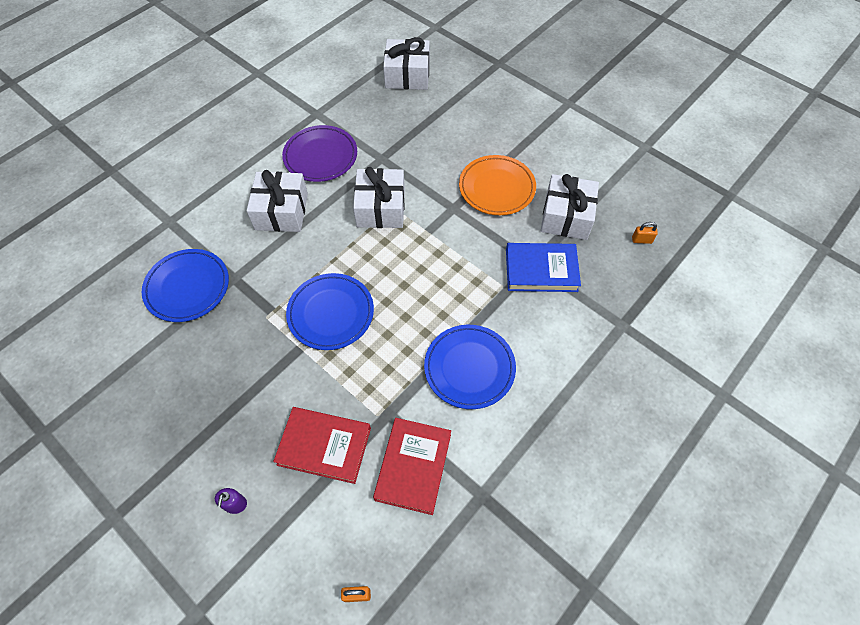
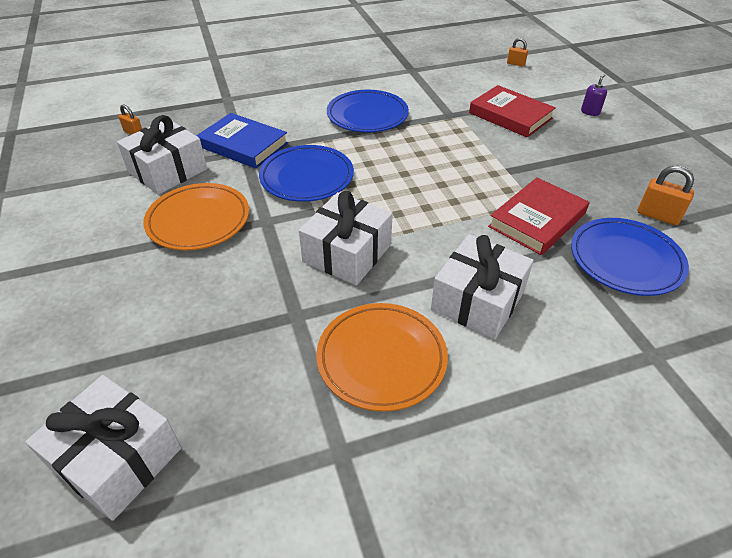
camera: 150 degrees left, 15 degrees down
(161, 349) = (658, 215): none -> orange padlock
(320, 156) = (381, 359): purple plate -> orange plate
(331, 313) = (464, 183): blue plate -> blue plate (307, 177)
(413, 466) = (448, 90): red book -> red book (537, 220)

